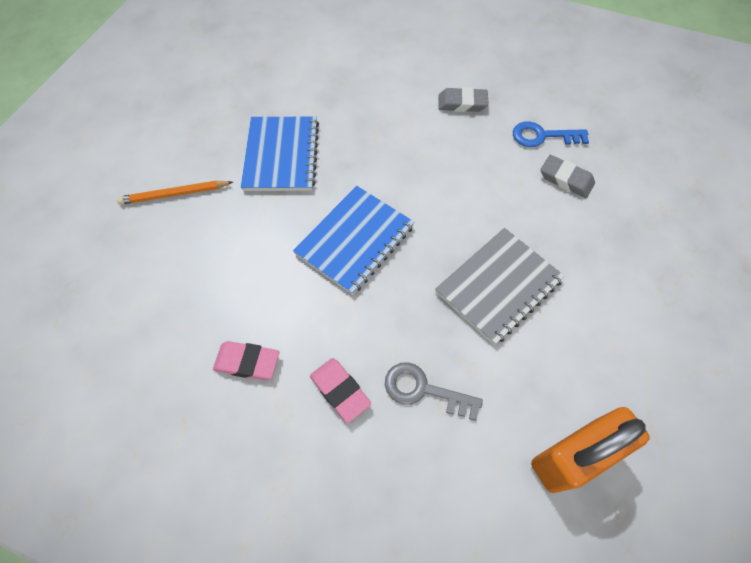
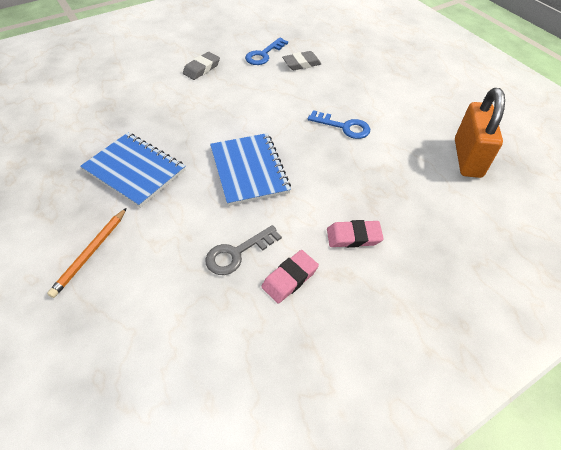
camera: 55 degrees left, 10 degrees down
(423, 390) = (384, 196): grey key -> grey key (237, 253)
(498, 286) = (344, 127): grey notebook -> blue key

